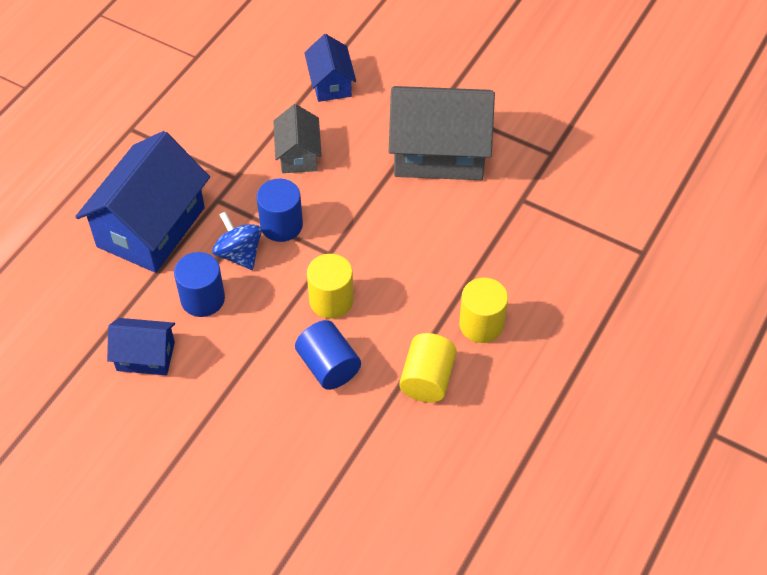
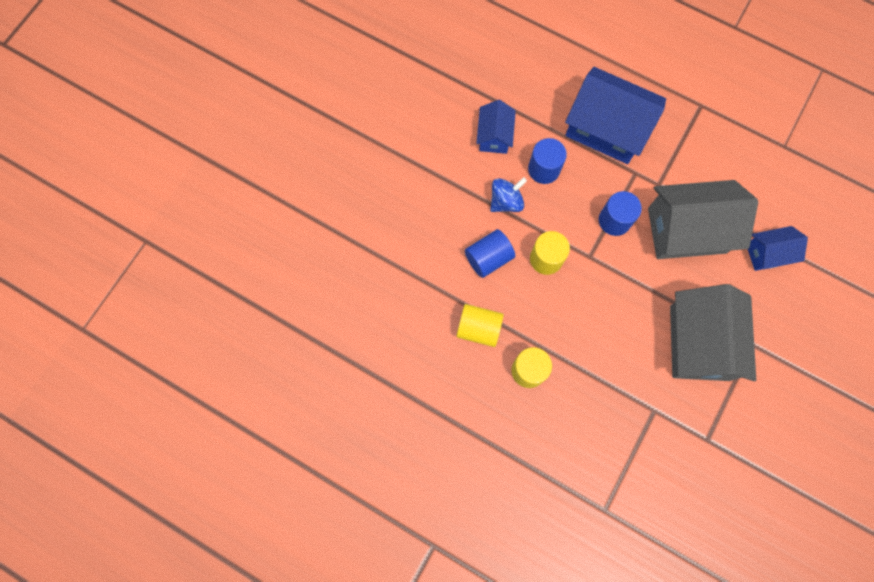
camera: 90 degrees right, 20 degrees up
(239, 254) = (585, 191): blue spinning top -> blue spinning top (506, 201)
(298, 154) = (686, 230): grey house -> grey house, size x1.91

